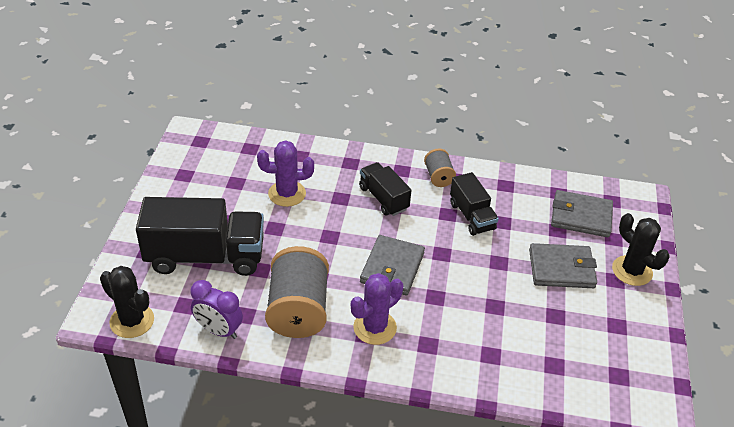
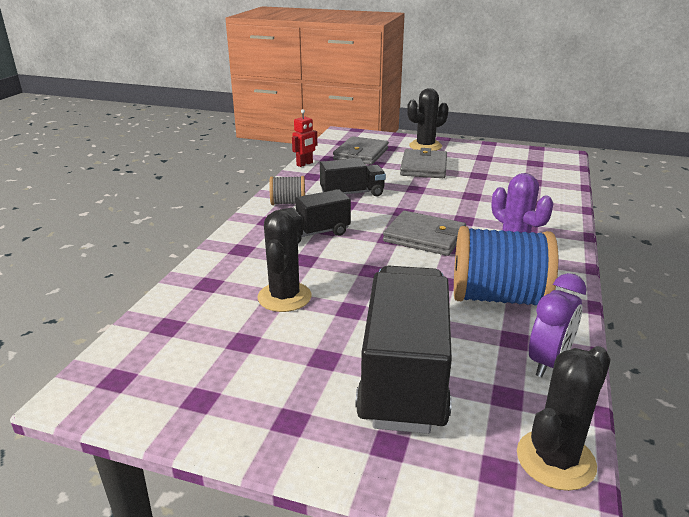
camera: 80 degrees left, 15 degrees down
(287, 194) = (284, 297): purple cactus -> black cactus
(298, 310) = (497, 298): grey spool -> blue spool
(534, 177) = (305, 164): none -> red robot

